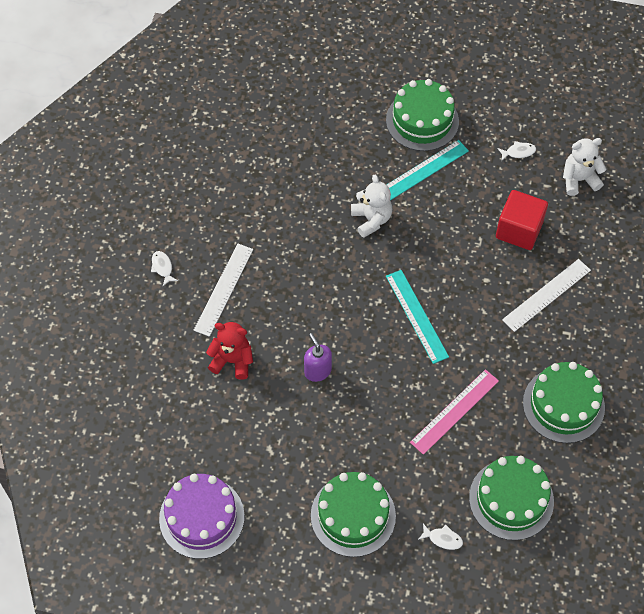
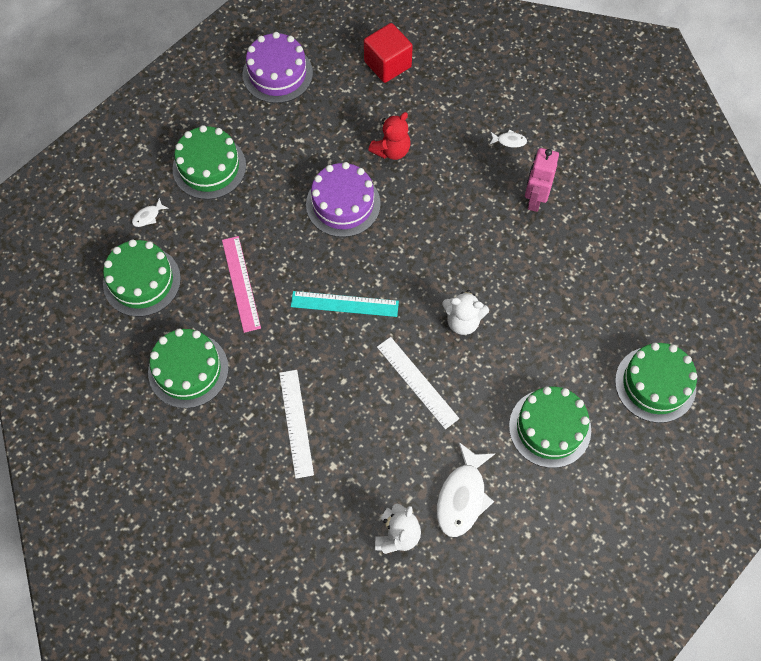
camera: 120 degrees right, 5 degrees up
(215, 220) = (534, 199): none -> pink robot
(224, 289) = (461, 174): white ruler -> white ruler (417, 382)
(317, 371) = (343, 204): purple soap dispenser -> purple cake
(337, 69) = (655, 384): none -> green cake
(423, 170) = (491, 395): turquoise ruler -> none
(518, 152) = (462, 496): white fish -> white fish, size x2.21
(519, 230) = (376, 441): red cube -> red cube (387, 64)

